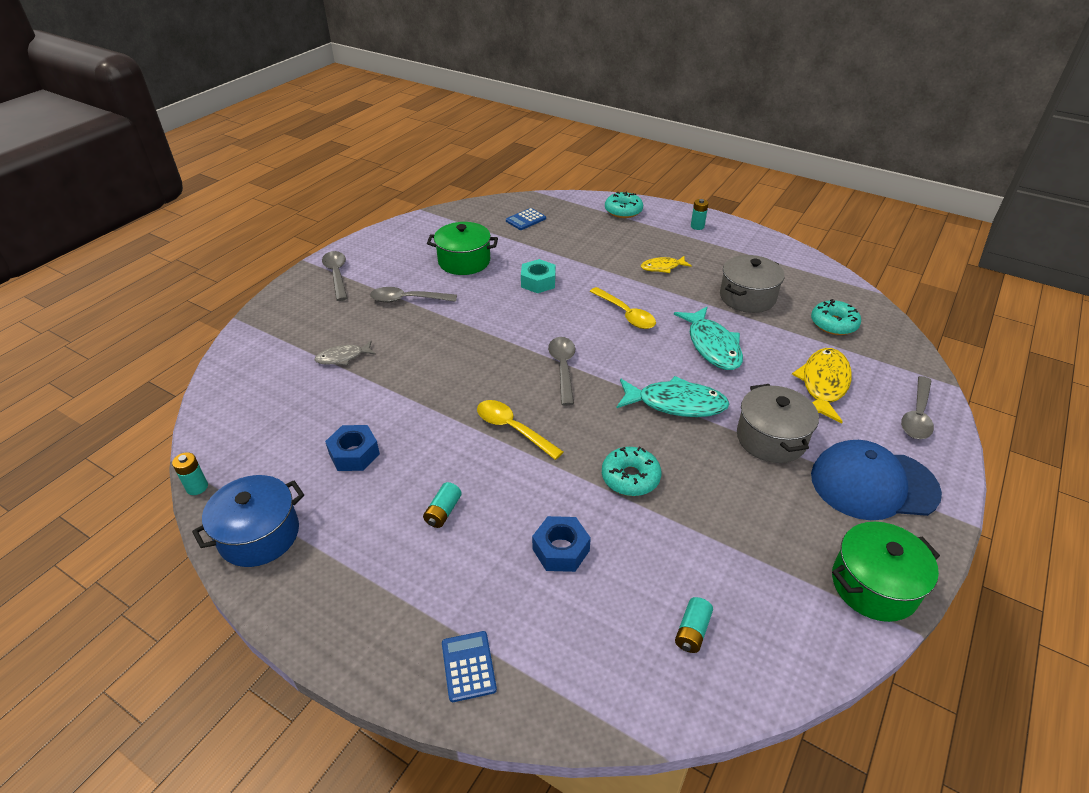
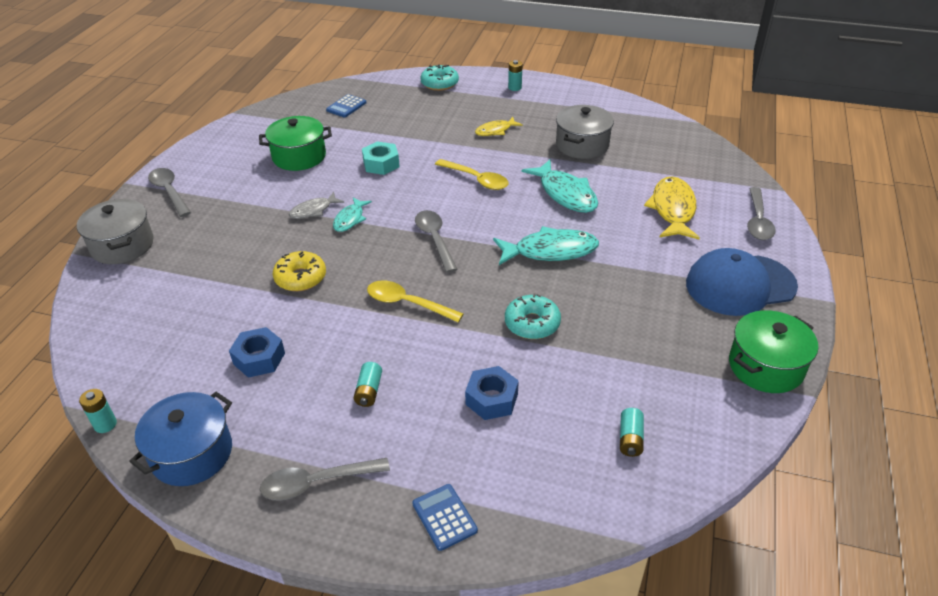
camera: 15 degrees left, 0 degrees up
(343, 357) = (209, 270): grey fish -> grey fish (313, 210)
(407, 300) = (255, 203): grey spoon -> grey spoon (316, 483)
(421, 381) = (300, 278): none -> yellow donut
(489, 332) = (350, 219): none -> turquoise fish
(771, 438) = (643, 264): grey pot -> grey pot (122, 245)
(833, 324) = (665, 156): turquoise donut -> none

